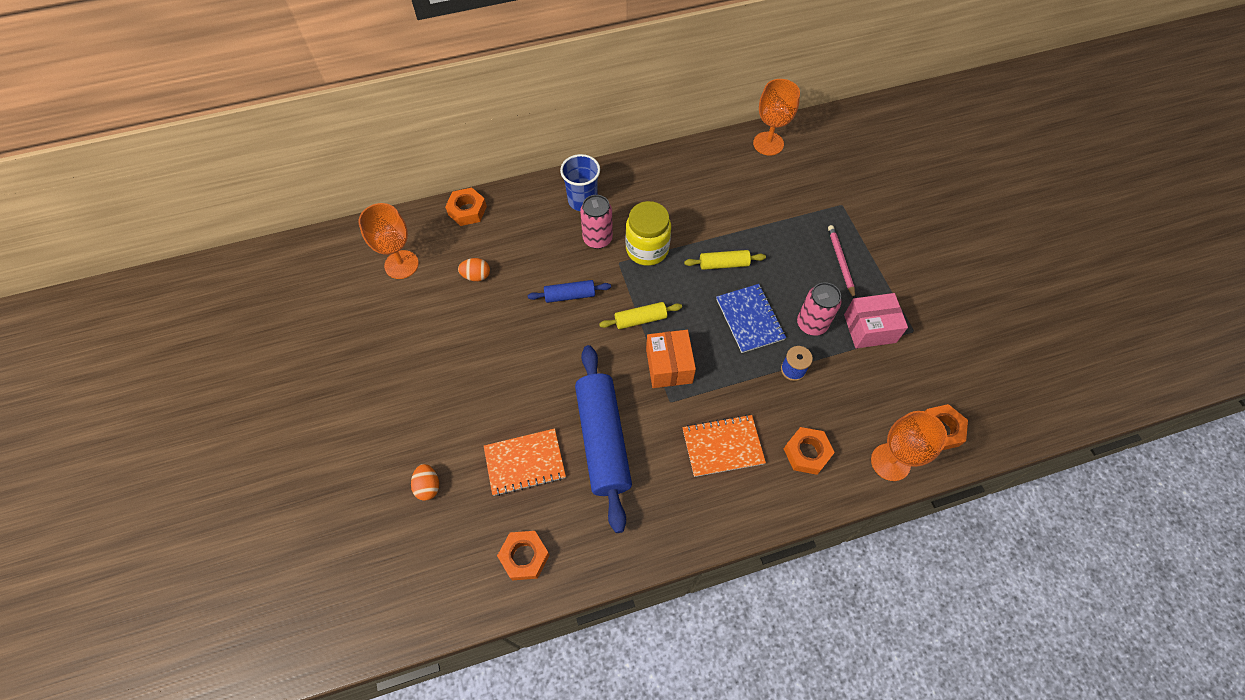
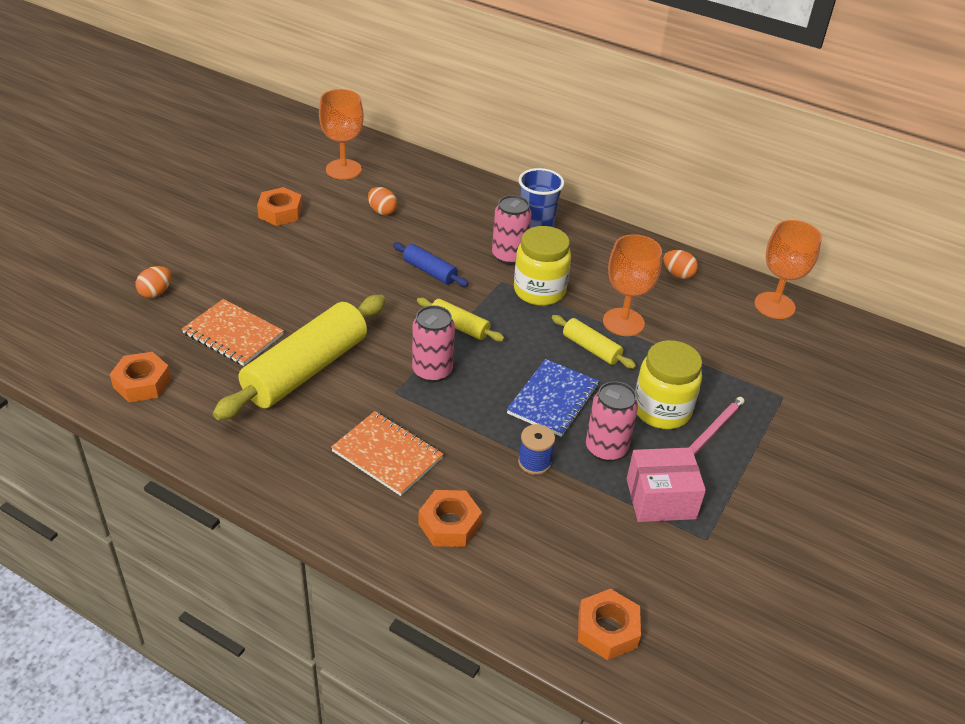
camera: 45 degrees right, 20 degrees down
(467, 210) = (438, 173): orange nut -> orange nut (280, 212)
(603, 440) = (306, 370): blue rolling pin -> yellow rolling pin
(669, 366) = (432, 371): orange box -> pink can
(699, 166) = (678, 274): none -> orange egg
(804, 271) = (661, 410): none -> yellow jar
(869, 328) = (660, 499): pink box -> pink box turned 45 degrees counterclockwise
(890, 462) = (516, 603): orange goblet -> orange goblet (623, 322)

